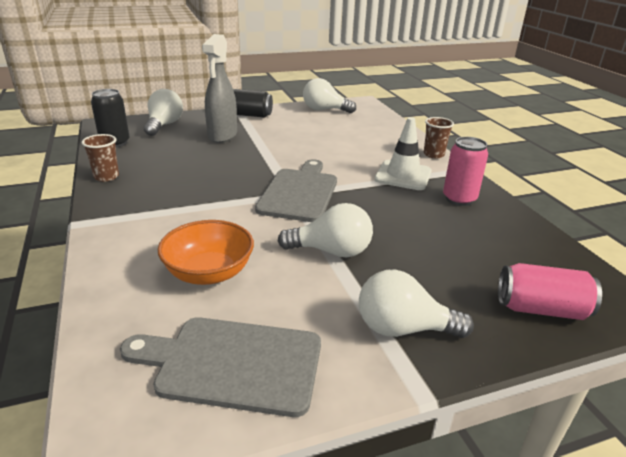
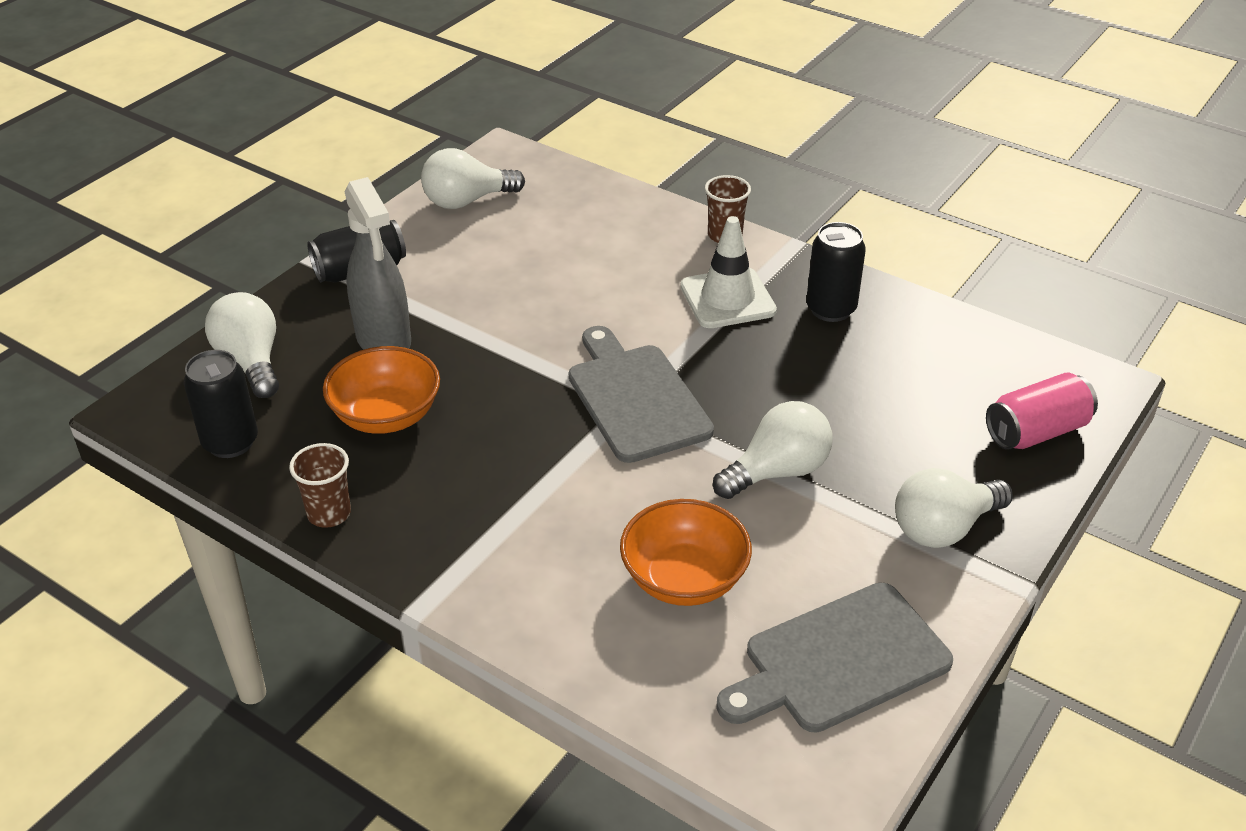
camera: 35 degrees left, 10 degrees up
(183, 157) = (386, 416): none -> orange bowl
(459, 199) = (831, 309): pink can -> black can

